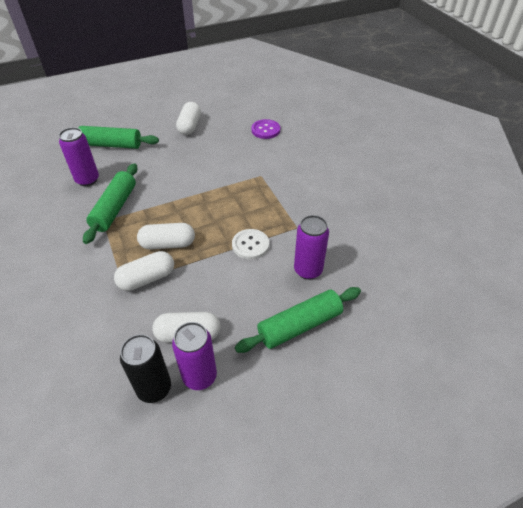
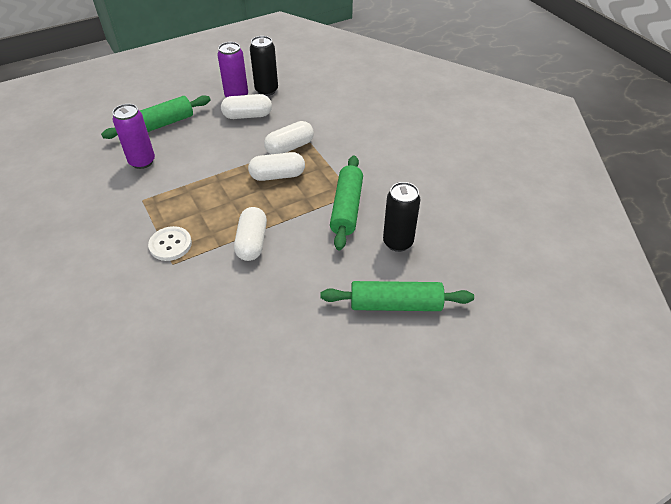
camera: 175 degrees right, 0 degrees up
(87, 180) = (398, 242): purple can -> black can
(189, 126) = (282, 356): white capsule -> white capsule (252, 242)
(250, 245) = (194, 180): white button -> white button (170, 244)
(265, 130) = (152, 356): purple button -> none

